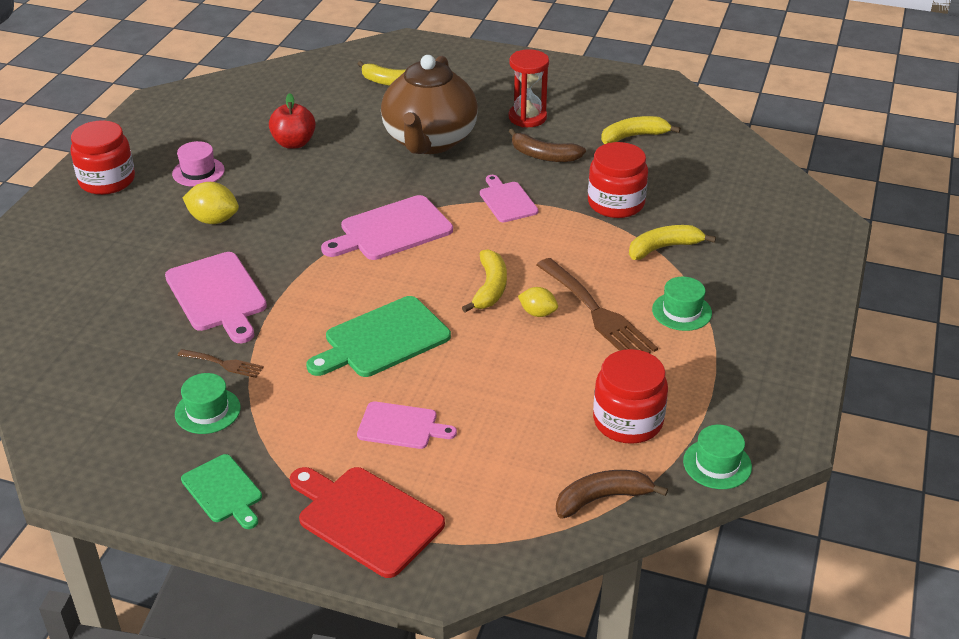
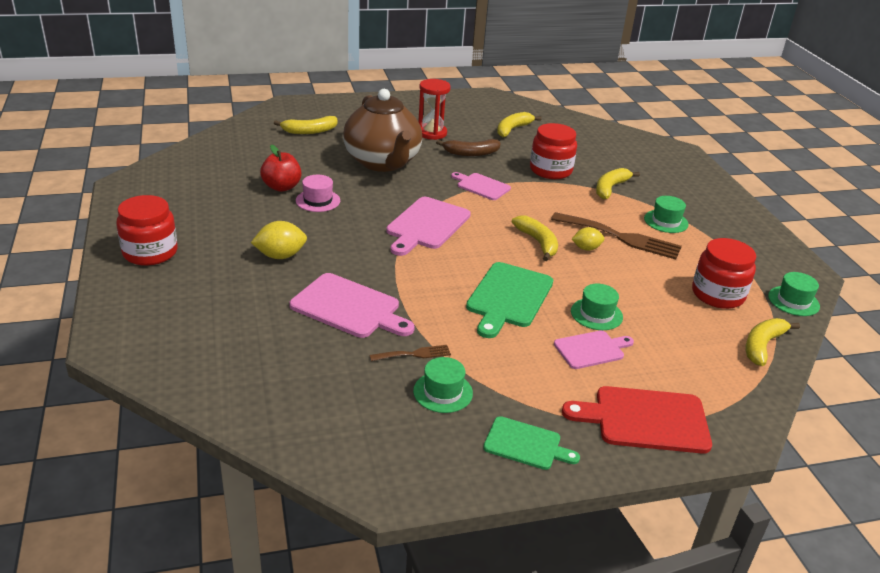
camera: 35 degrees left, 5 degrees down
(198, 172) = (226, 226): pink hat -> pink hat (318, 200)
(454, 391) = (596, 314): none -> green hat
(602, 498) = (762, 346): brown banana -> yellow banana

